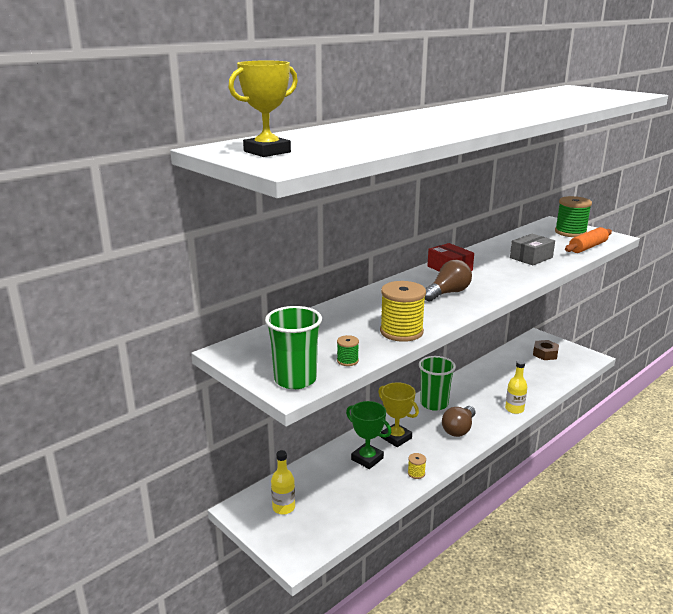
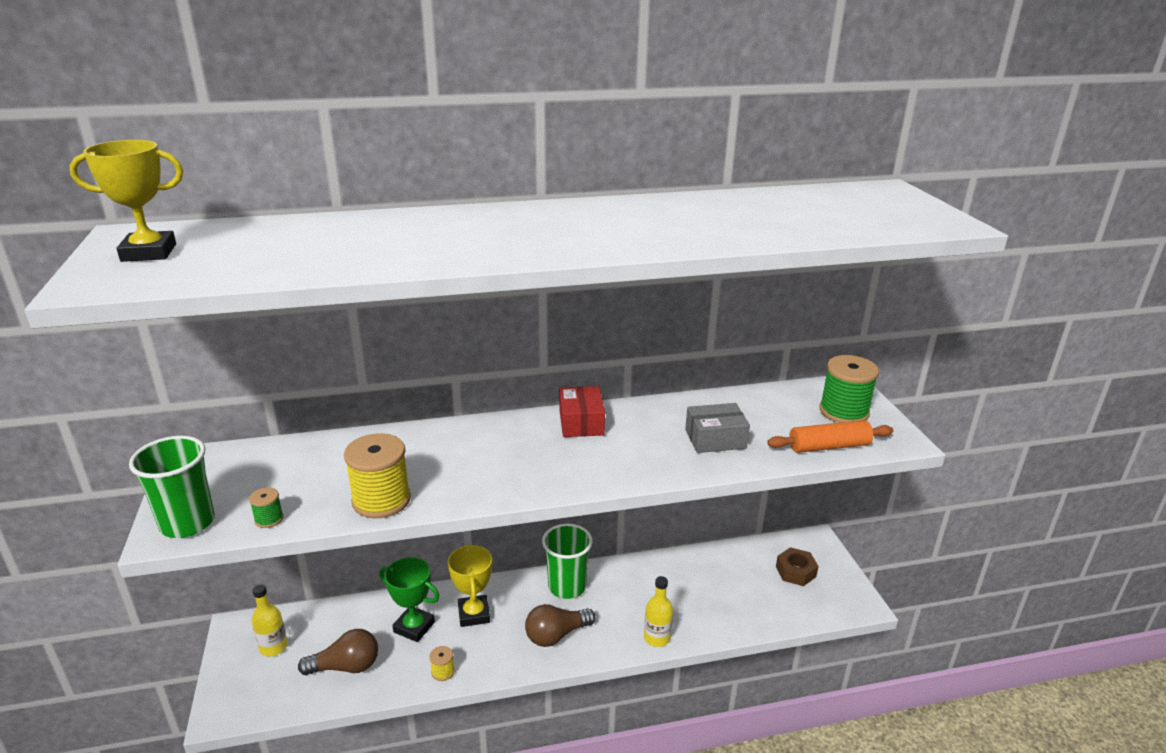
camera: 30 degrees right, 5 degrees up
(367, 459) = (414, 627): green trophy -> green trophy turned 45 degrees counterclockwise
(447, 293) = (520, 461): brown light bulb -> brown light bulb (346, 666)

